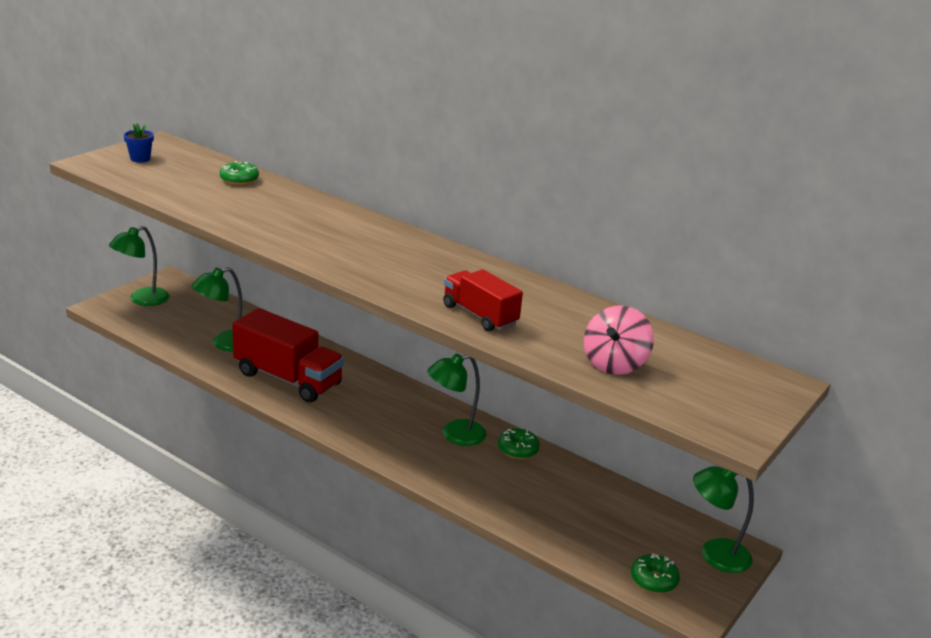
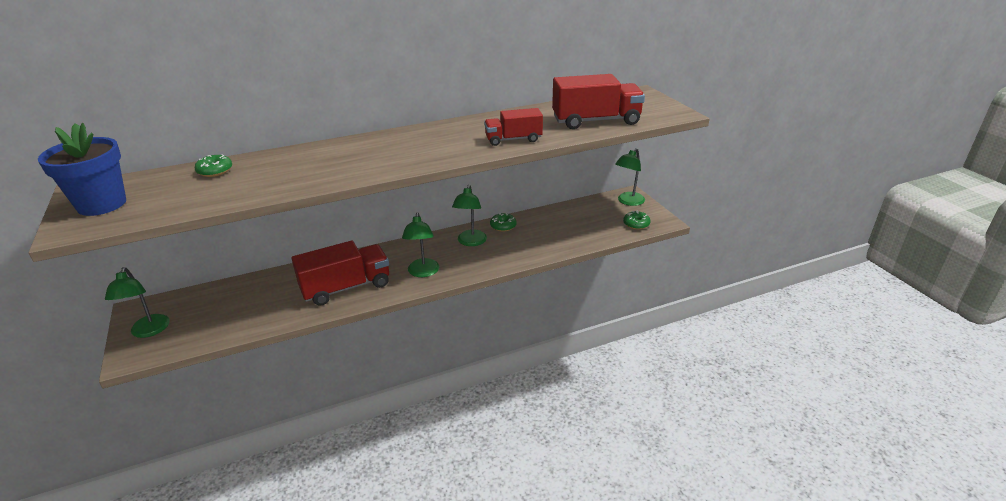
camera: 55 degrees left, 5 degrees up
(140, 159) = (102, 204): blue flower pot -> blue flower pot, size x2.28
(224, 343) = (268, 304): green lamp -> green lamp (423, 272)
(614, 364) = (596, 121): pink spinning top -> red truck

